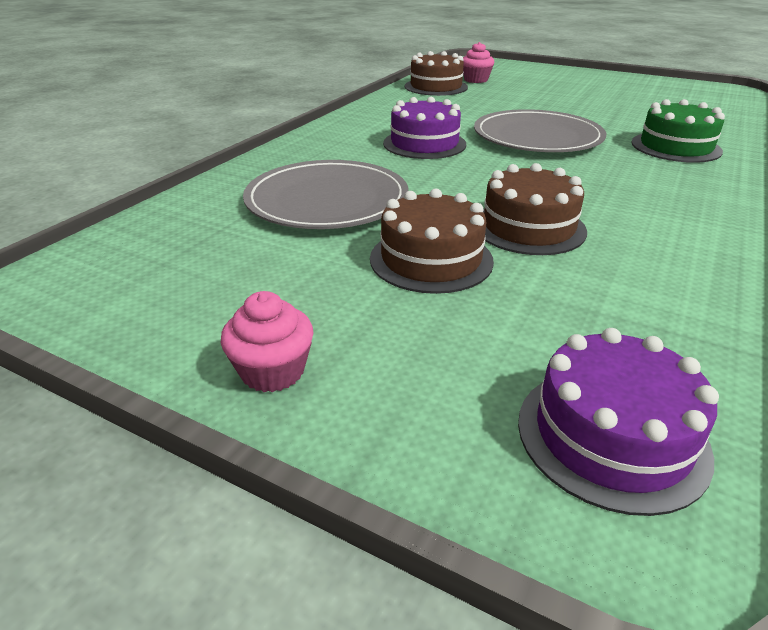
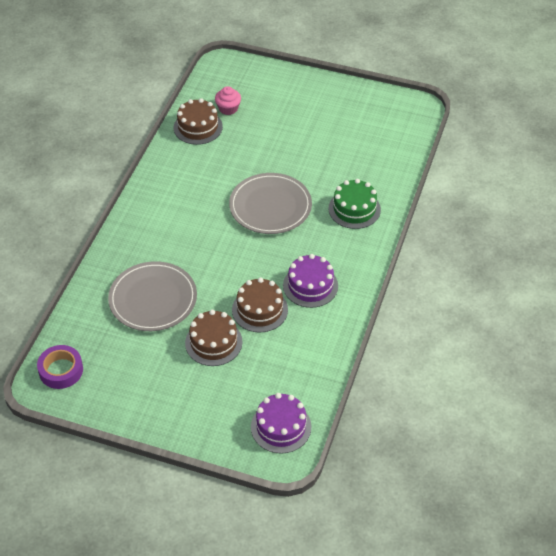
camera: 10 degrees left, 15 degrees up
(98, 268) = (61, 370): none -> purple tape
(272, 371) = (161, 417): pink cupcake -> none
(424, 144) = (199, 225): purple cake -> purple cake (310, 285)

